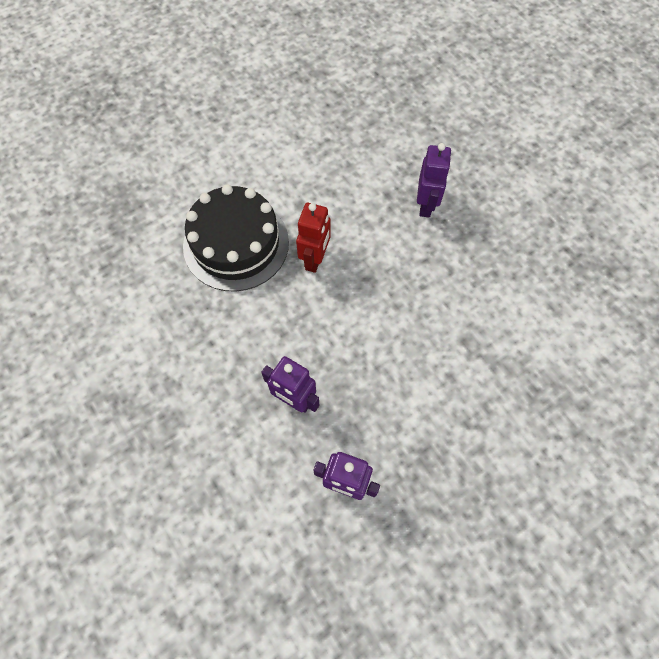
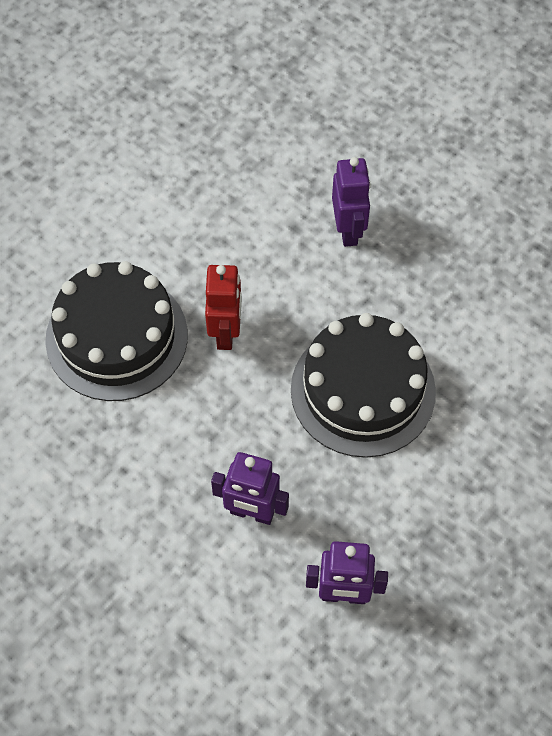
camera: 15 degrees left, 5 degrees down
(404, 326) = (363, 390): none -> black cake

